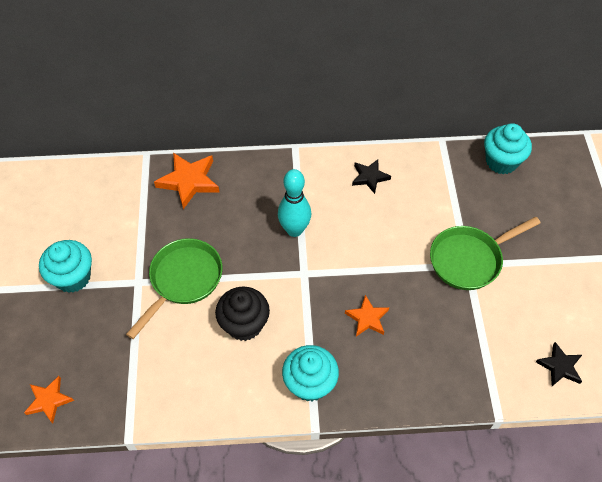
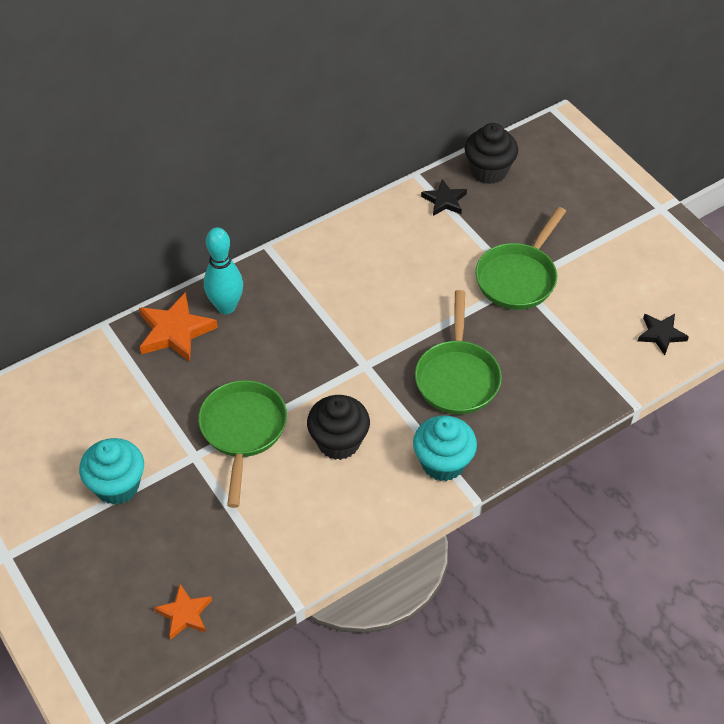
camera: 30 degrees left, 5 degrees down
(294, 230) = (325, 328): turquoise bowling pin -> turquoise bowling pin (226, 306)
(367, 318) = (457, 377): orange star -> green pan
(370, 177) = (367, 242): black star -> black star (444, 200)
(501, 161) = (488, 171): turquoise cupcake -> black cupcake

